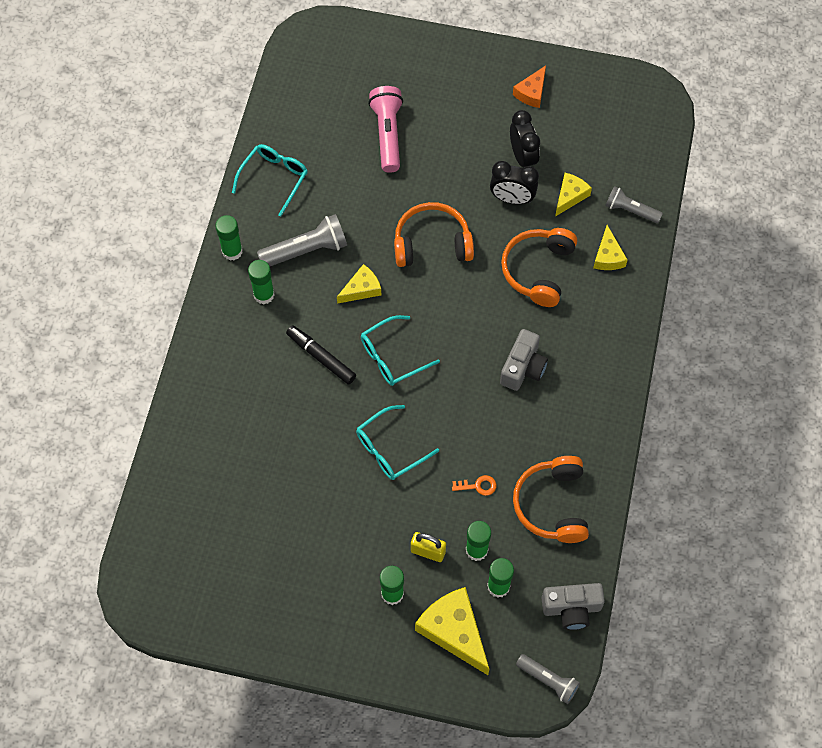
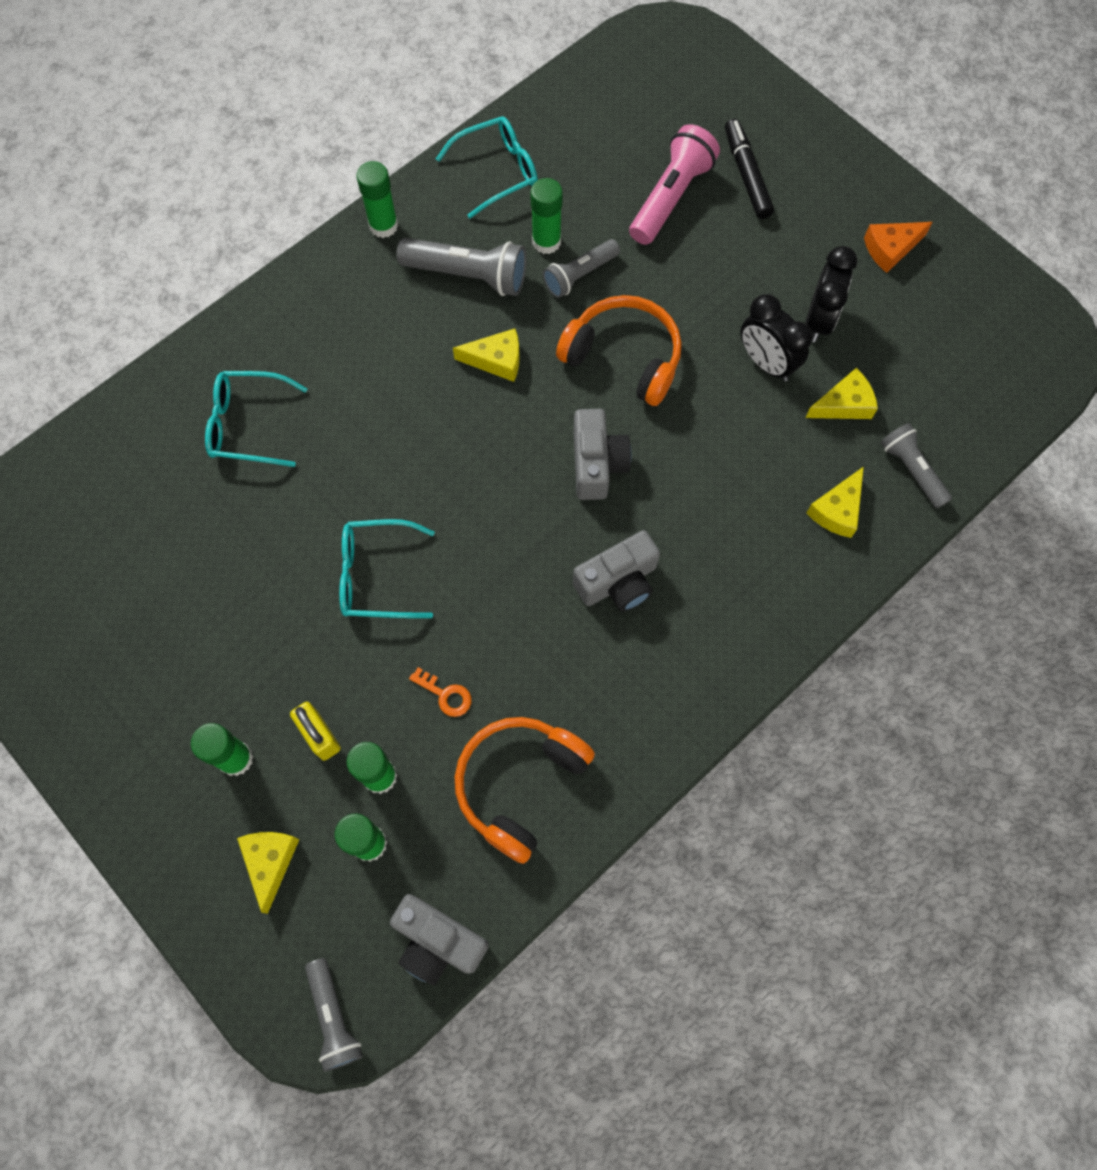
camera: 35 degrees right, 5 degrees up
(264, 295) = (378, 297): green glue stick -> green glue stick (546, 242)
(321, 357) = (384, 411): black marker -> black marker (746, 175)
(371, 211) = (580, 275): none -> grey flashlight
(392, 357) = (468, 464): turquoise glasses -> turquoise glasses (247, 425)
(454, 631) = (270, 862): yellow cheese -> yellow cheese, size x0.58
(463, 312) = (597, 464): none -> grey camera
(538, 270) = (732, 472): orange headphones -> none

